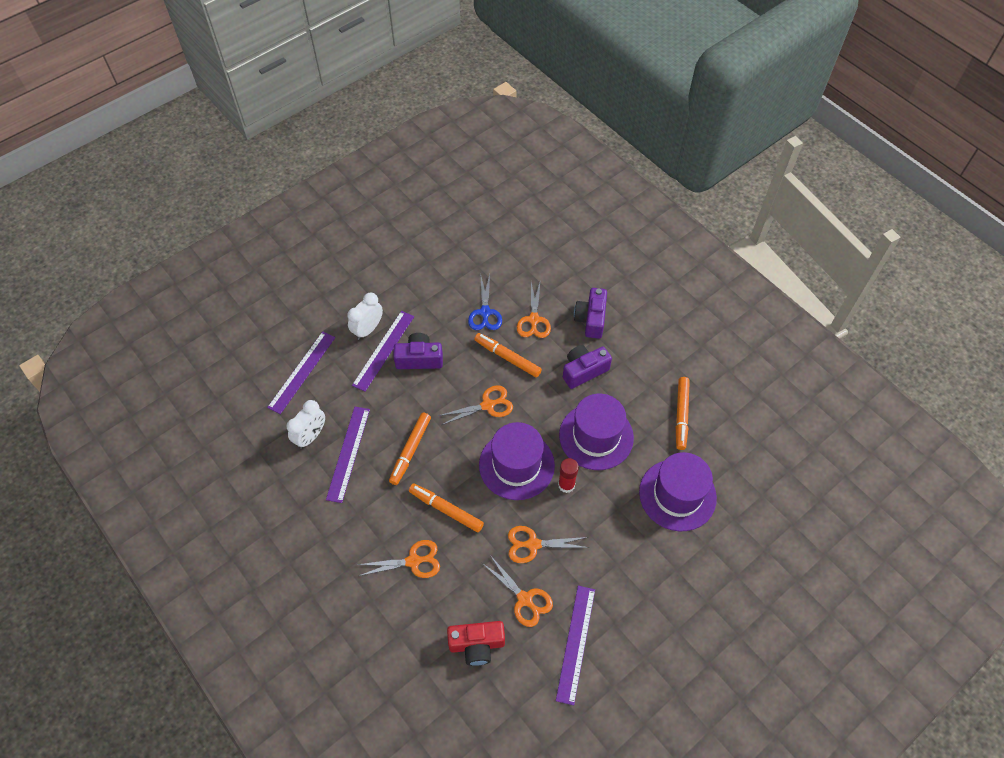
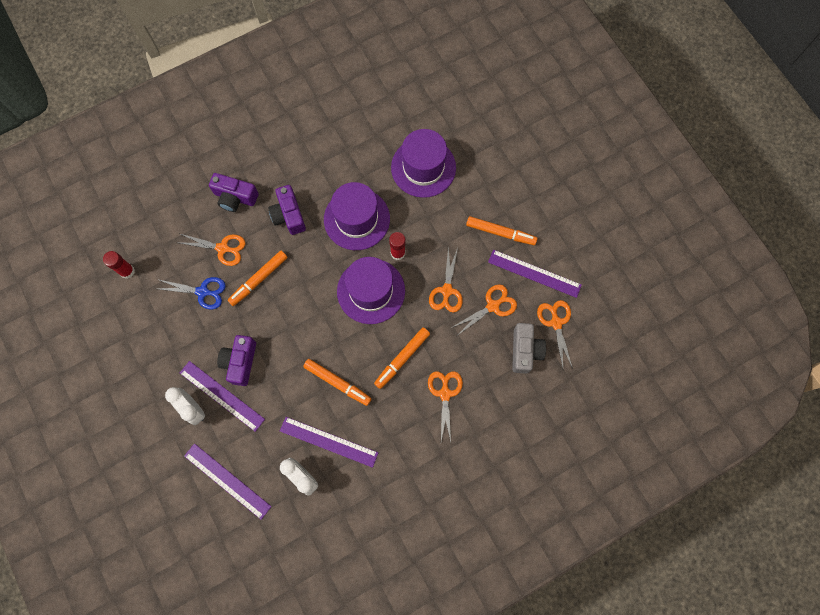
camera: 80 degrees left, 15 degrees up
(477, 645) = (525, 351): red camera -> grey camera
(487, 405) = (305, 306): orange scissors -> orange scissors (556, 323)
(493, 248) = (127, 271): none -> red glue stick
(681, 415) = (351, 146): orange marker -> orange marker (500, 232)

